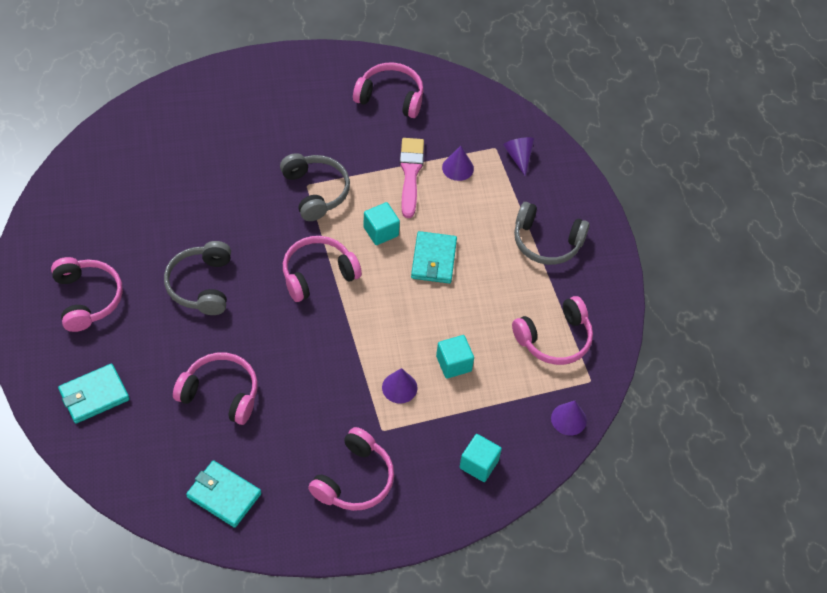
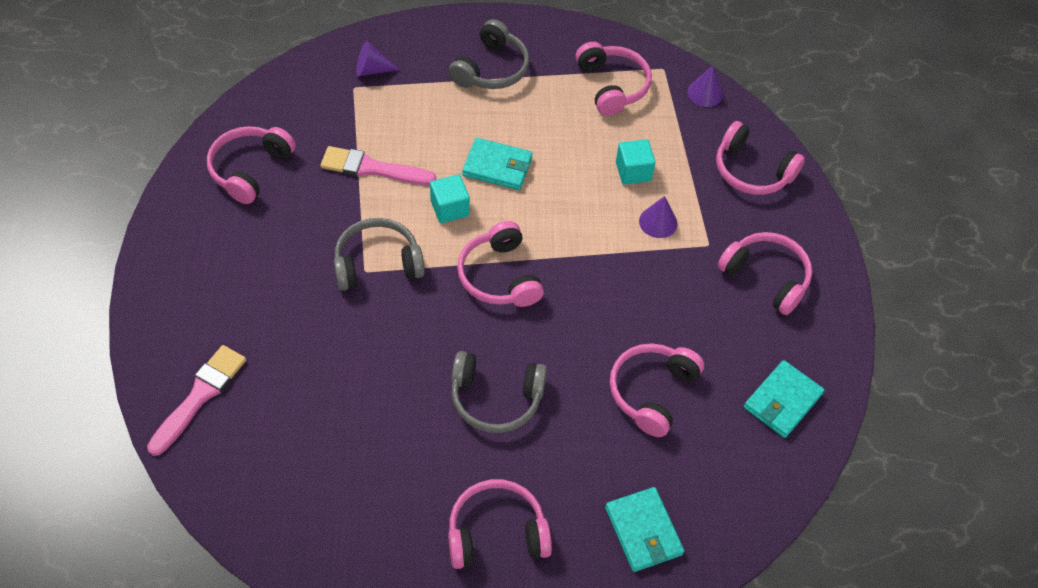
camera: 80 degrees left, 0 degrees up
(182, 108) = (200, 396): none -> pink brush
(458, 168) = (374, 124): purple cone -> none
(479, 464) = (752, 171): turquoise cube -> pink headphones

